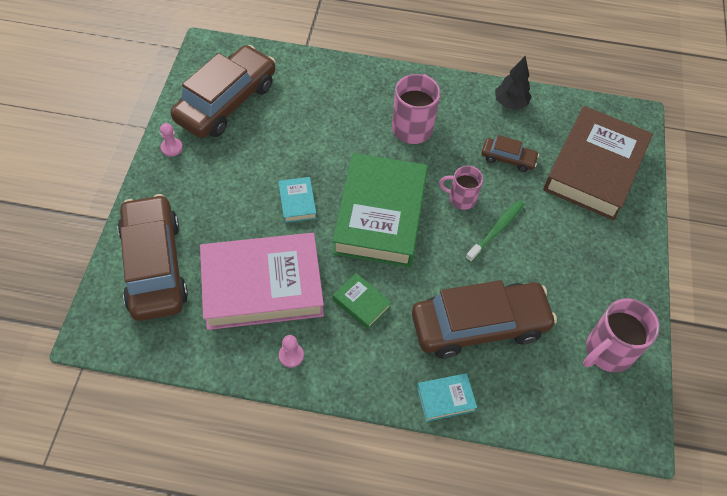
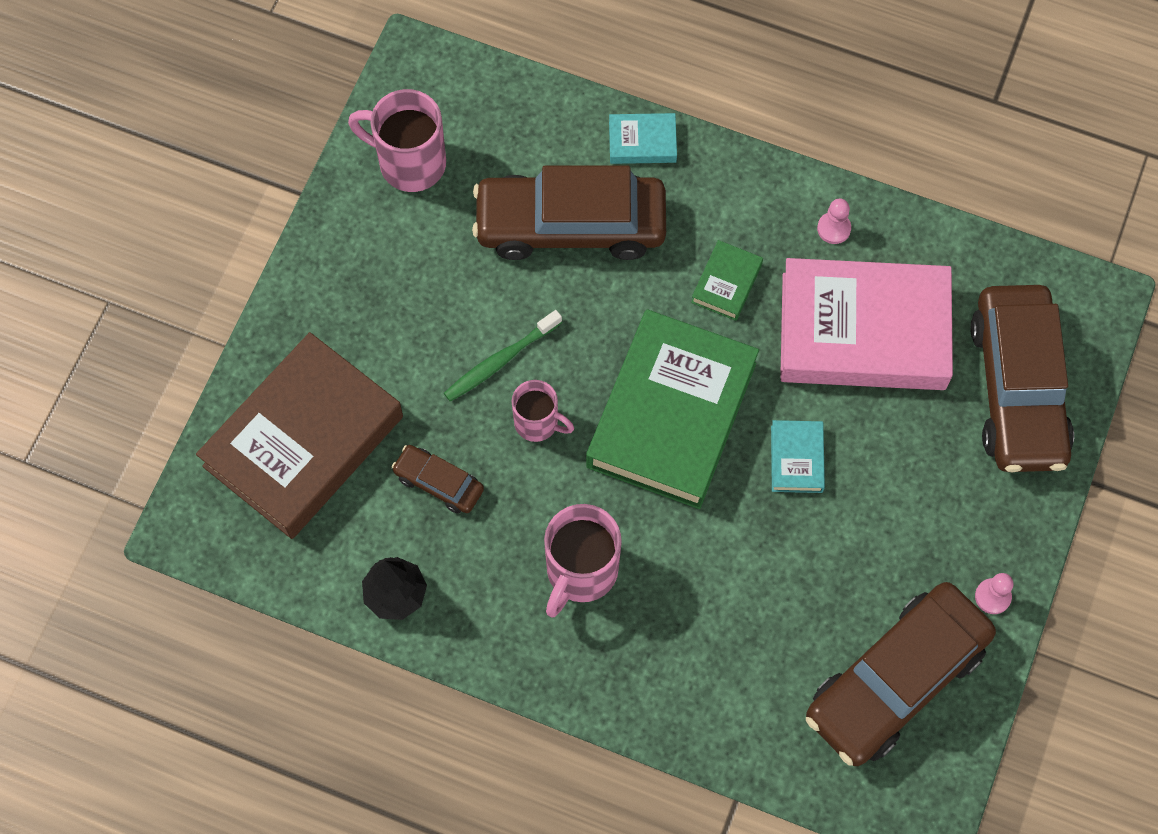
camera: 165 degrees left, 10 degrees up
(361, 303) = (726, 283): green book -> green book turned 60 degrees clockwise
(607, 352) = (409, 163): pink mug -> pink mug turned 135 degrees counterclockwise

